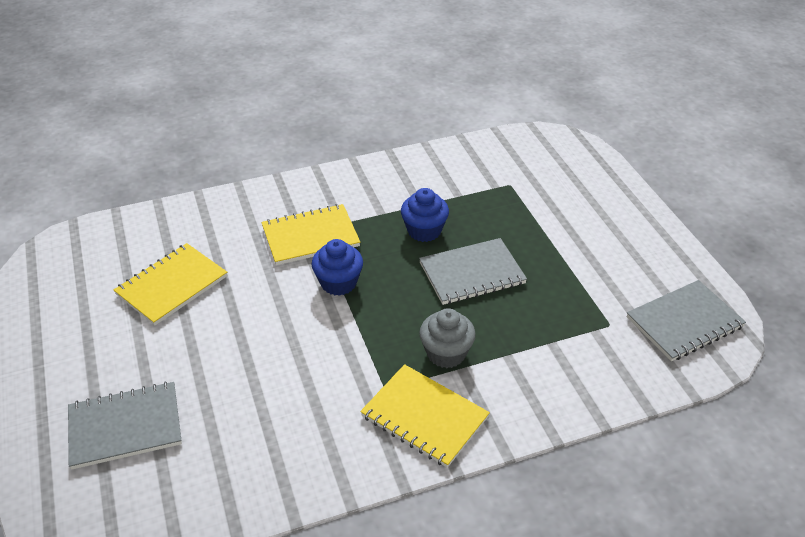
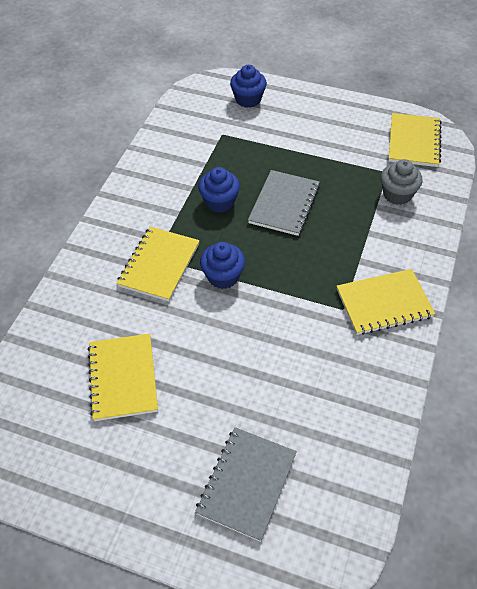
camera: 50 degrees left, 10 degrees up
(446, 353) = (341, 260): grey cupcake -> grey cupcake (397, 194)
(577, 174) = (248, 99): none -> blue cupcake
(684, 322) = (414, 141): grey notebook -> yellow notebook

